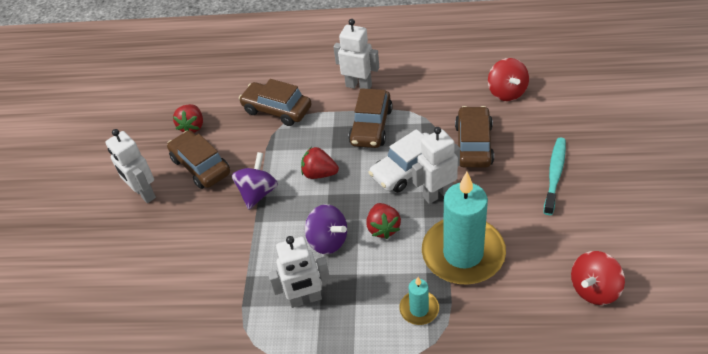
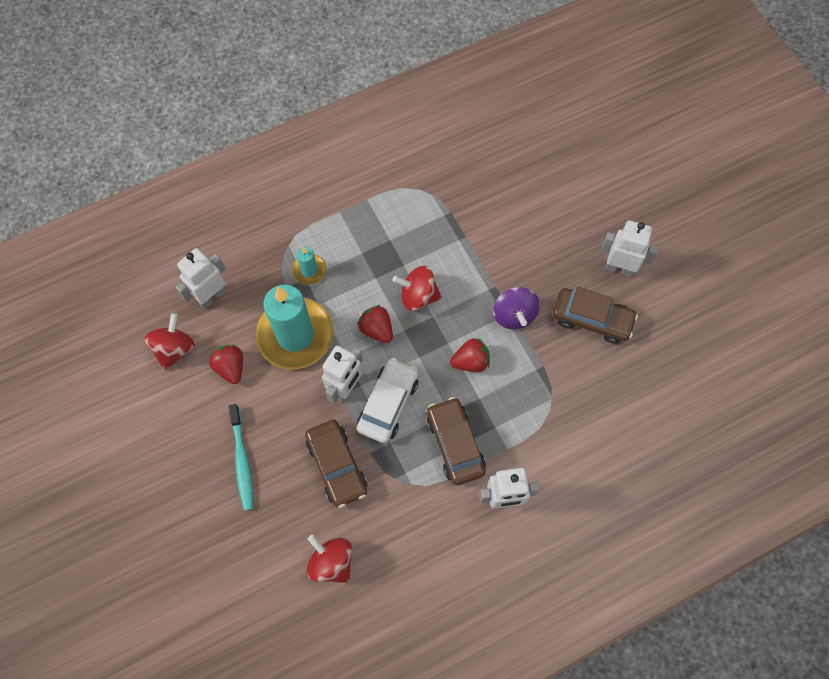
camera: 145 degrees right, 20 degrees up
(192, 127) = (641, 361): red strawberry -> red strawberry (230, 367)
(277, 110) = (570, 422): brown car -> none
(305, 299) = (404, 239): white robot -> white robot (211, 296)
(328, 241) = (418, 296): purple spinning top -> red spinning top

